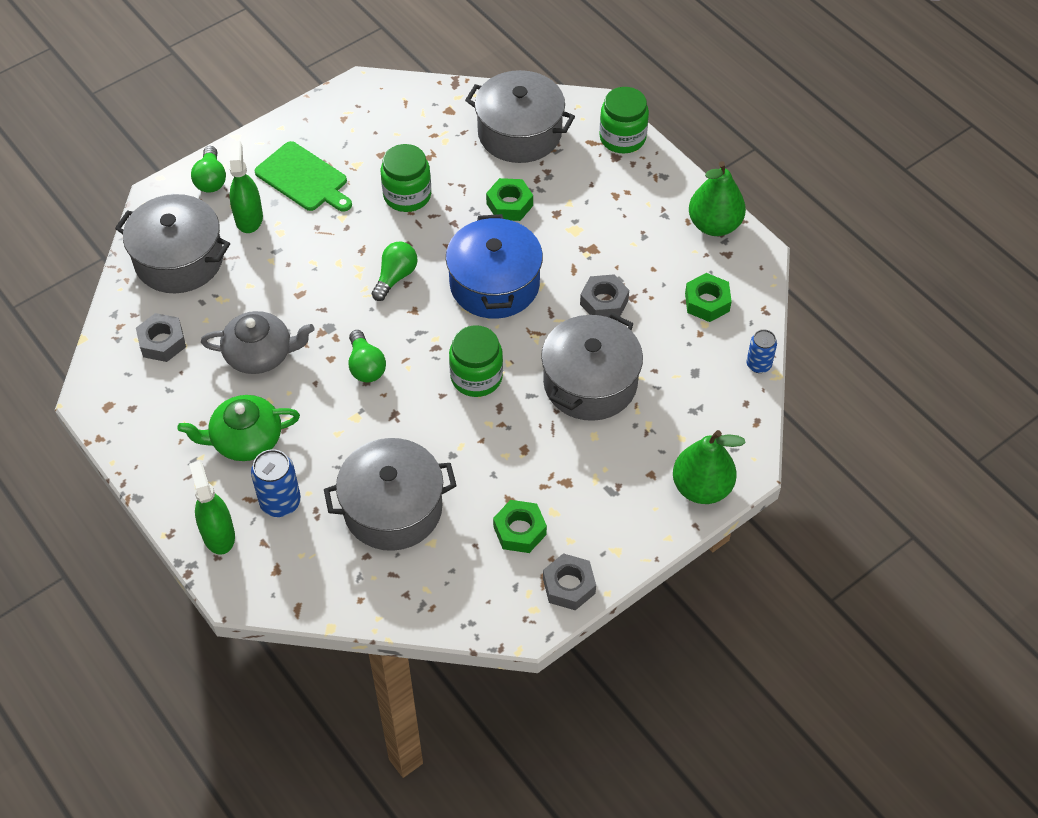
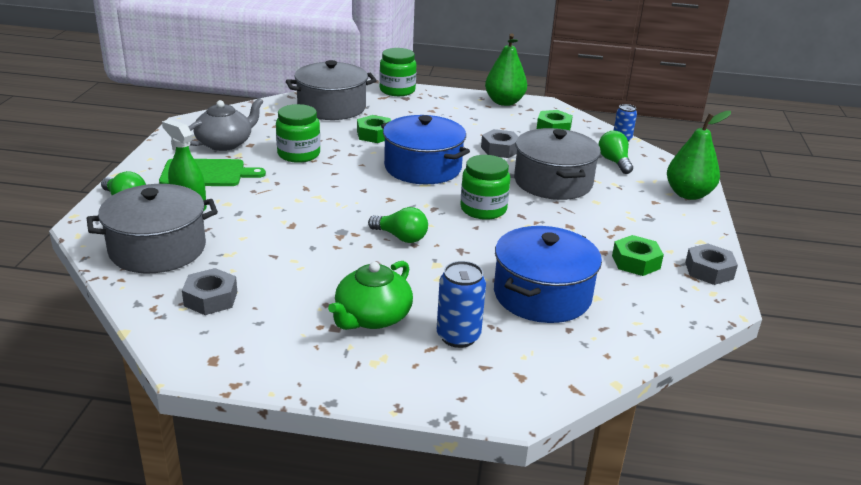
camera: 45 degrees left, 25 degrees down
(218, 534) = (440, 383): green spray bottle -> none
(260, 354) = (309, 267): grey teapot -> grey teapot (225, 143)
(393, 508) = (542, 295): grey pot -> blue pot
(395, 277) = (351, 190): green light bulb -> green light bulb (614, 162)

